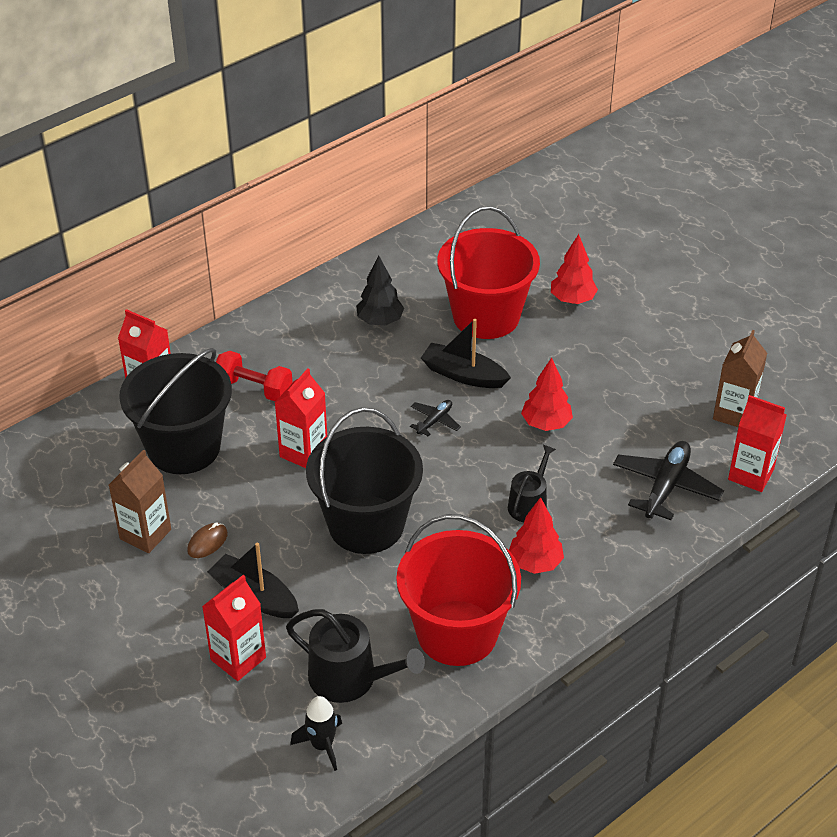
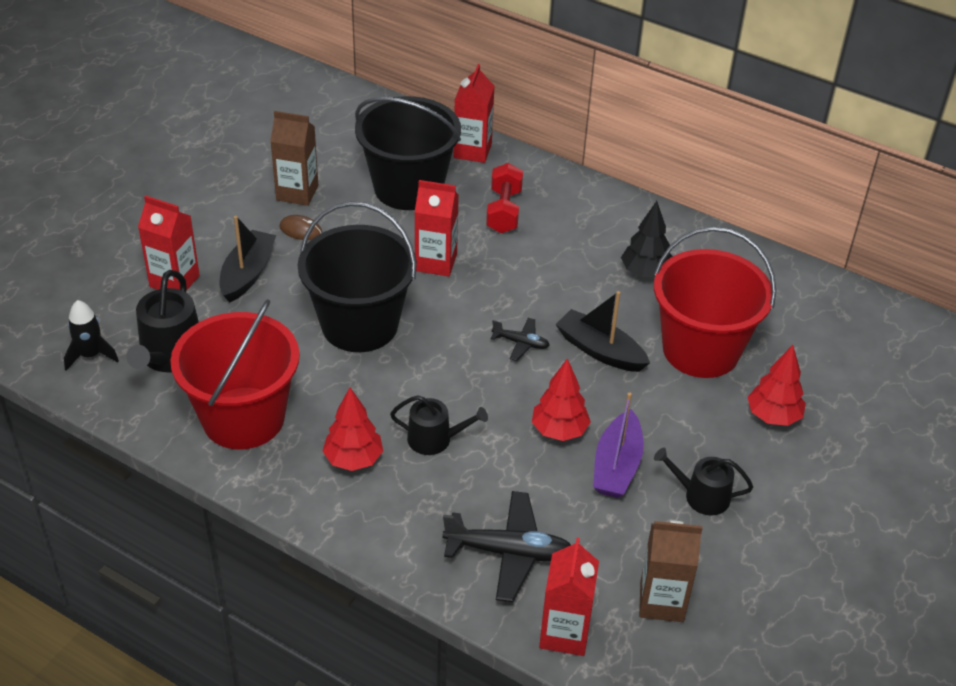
camera: 70 degrees right, 0 degrees up
(463, 375) = (600, 350): black boat -> black boat turned 60 degrees counterclockwise
(595, 400) = (617, 466): none -> purple boat
(640, 363) = (701, 496): none -> black watering can

